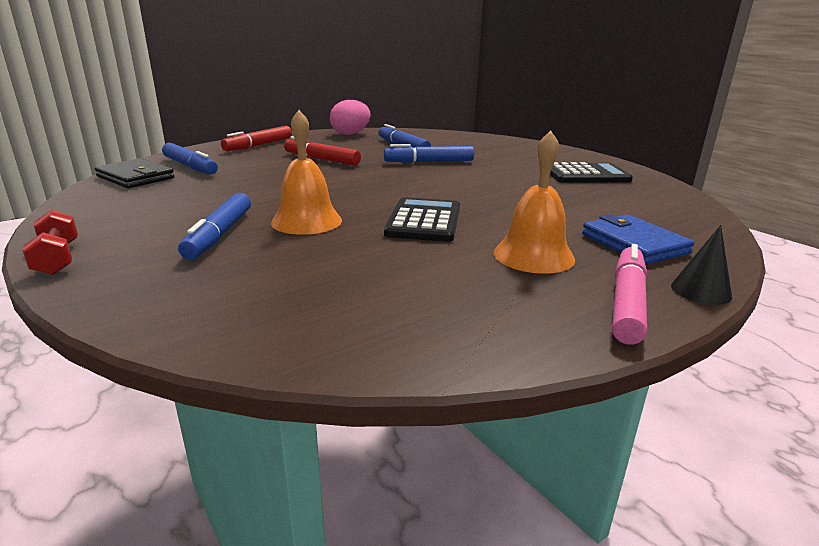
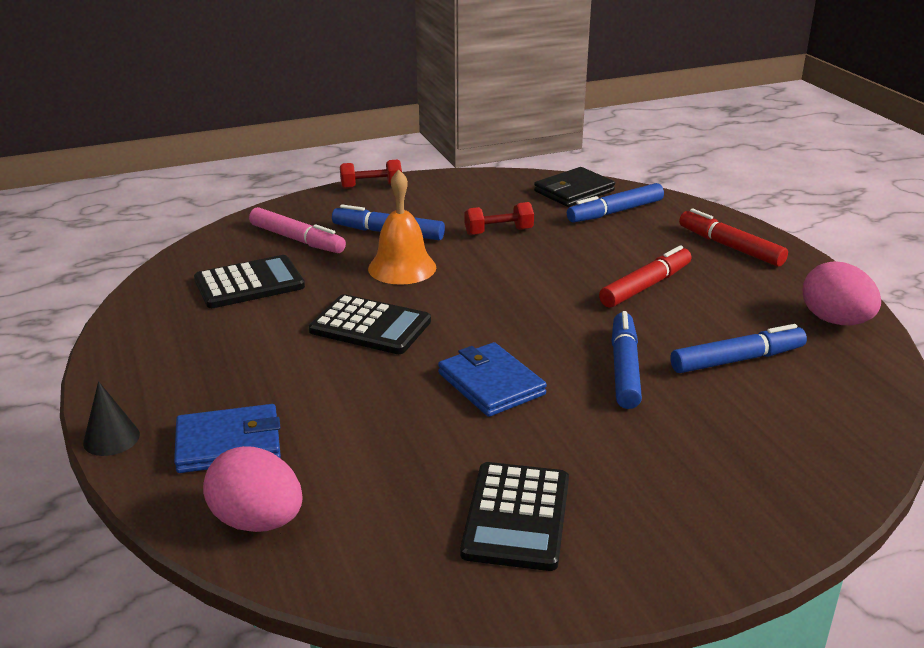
camera: 105 degrees right, 5 degrees up
(225, 195) = (498, 232): none -> red dumbbell
(366, 286) = (249, 283): none -> black calculator
(473, 185) = (490, 384): none -> blue wallet
(533, 255) = (247, 369): orange bell -> none
(627, 303) = (130, 388): pink marker -> pink marker (297, 239)
(685, 223) = (257, 521): none -> pink egg

